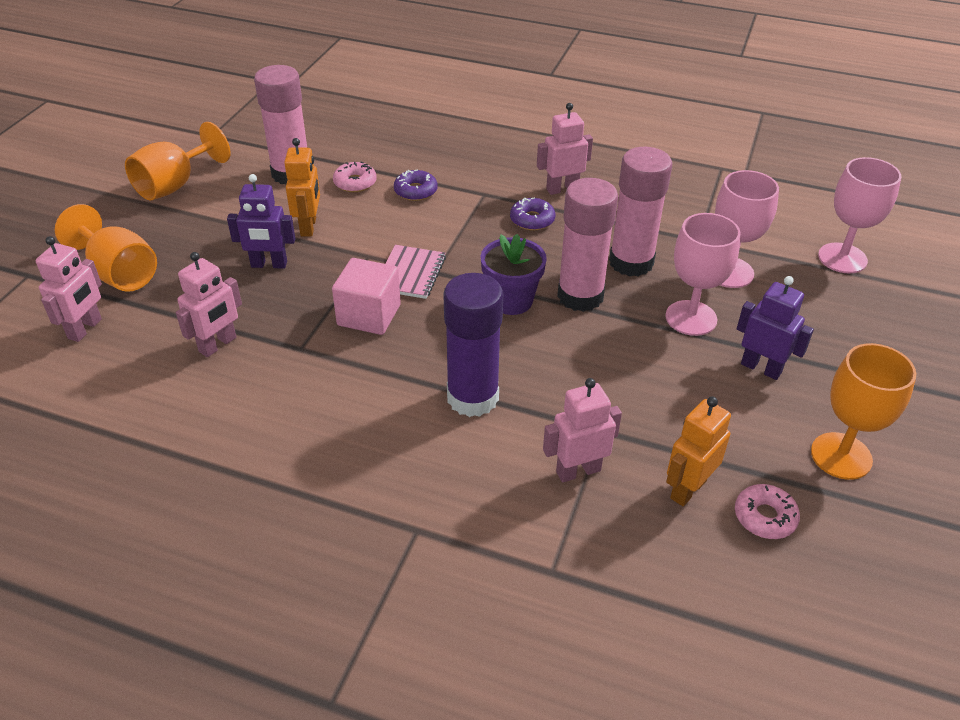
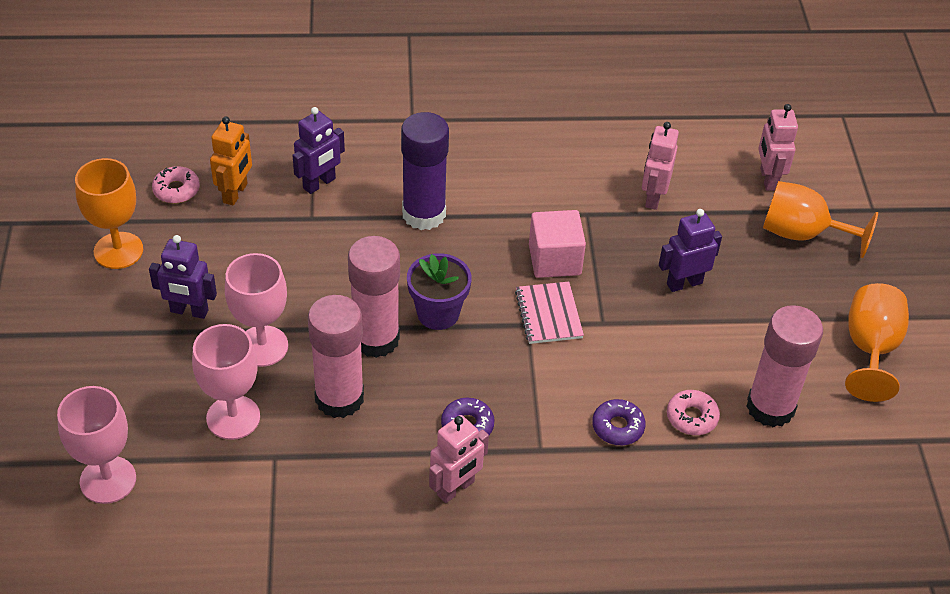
camera: 155 degrees right, 5 degrees up
(309, 226) = (687, 339): orange robot -> none
(578, 471) = (319, 184): pink robot -> purple robot

